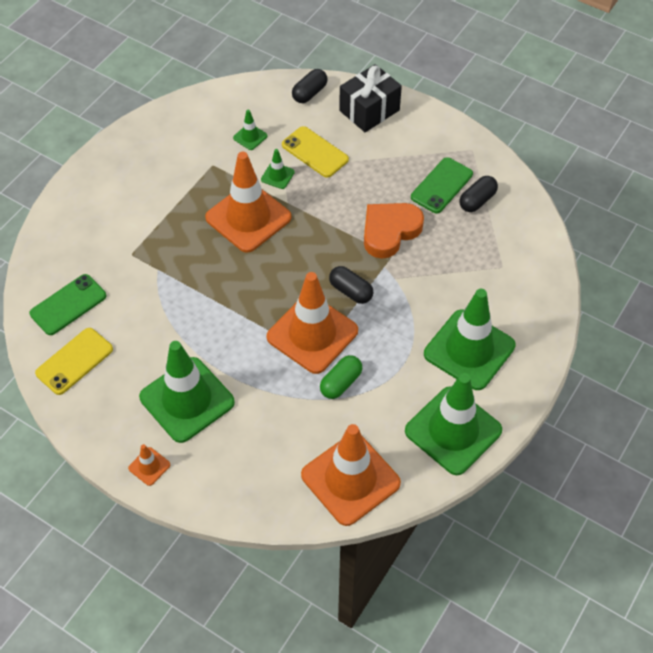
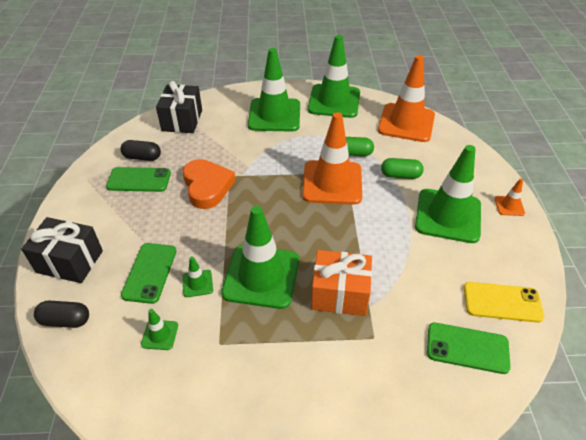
camera: 125 degrees left, 10 degrees down
(185, 257) = (340, 294): none -> orange gift
(248, 218) = (261, 276): orange traffic cone -> green traffic cone
(272, 402) = (400, 175): none -> green capsule
(315, 152) = (150, 272): yellow phone -> green phone
(351, 291) = (279, 181): black capsule -> none
(389, 231) = (207, 186): orange heart -> orange heart turned 120 degrees counterclockwise
(522, 258) = (182, 120): none -> black gift

